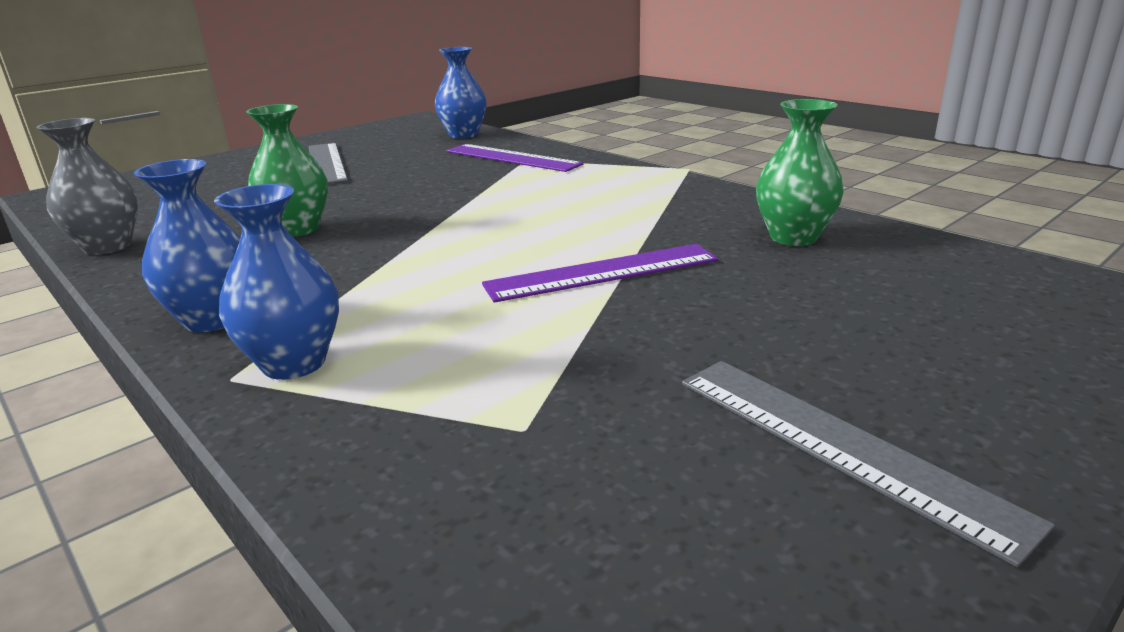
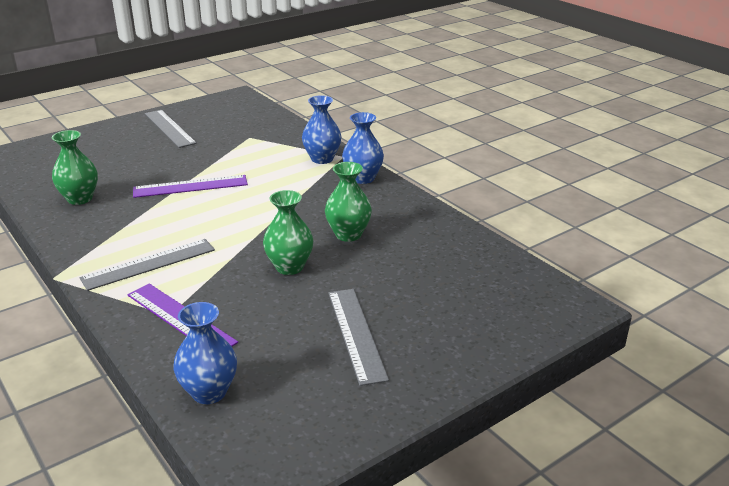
camera: 175 degrees left, 5 degrees up
(108, 246) = (459, 231): grey vase -> none
(393, 195) = (289, 267): none -> green vase
(582, 184) = (149, 264): none -> grey ruler

